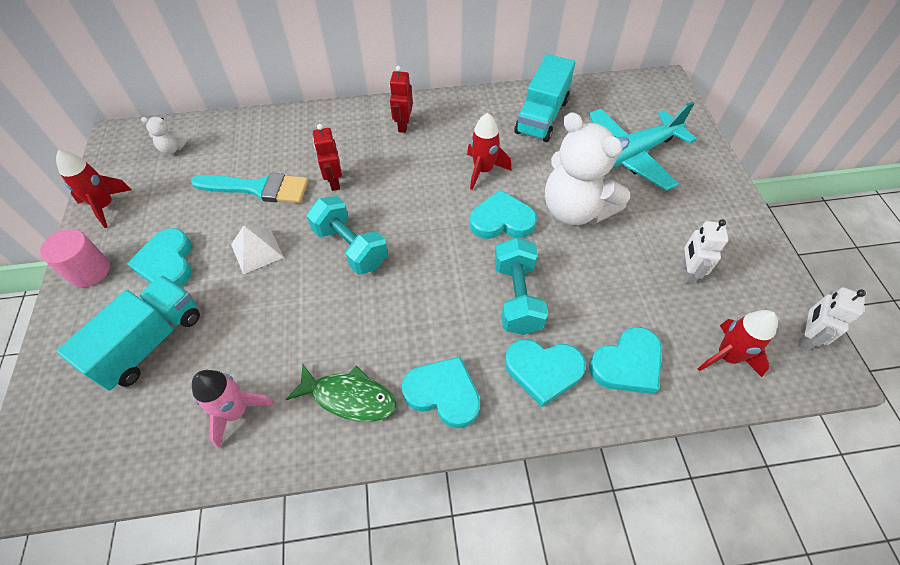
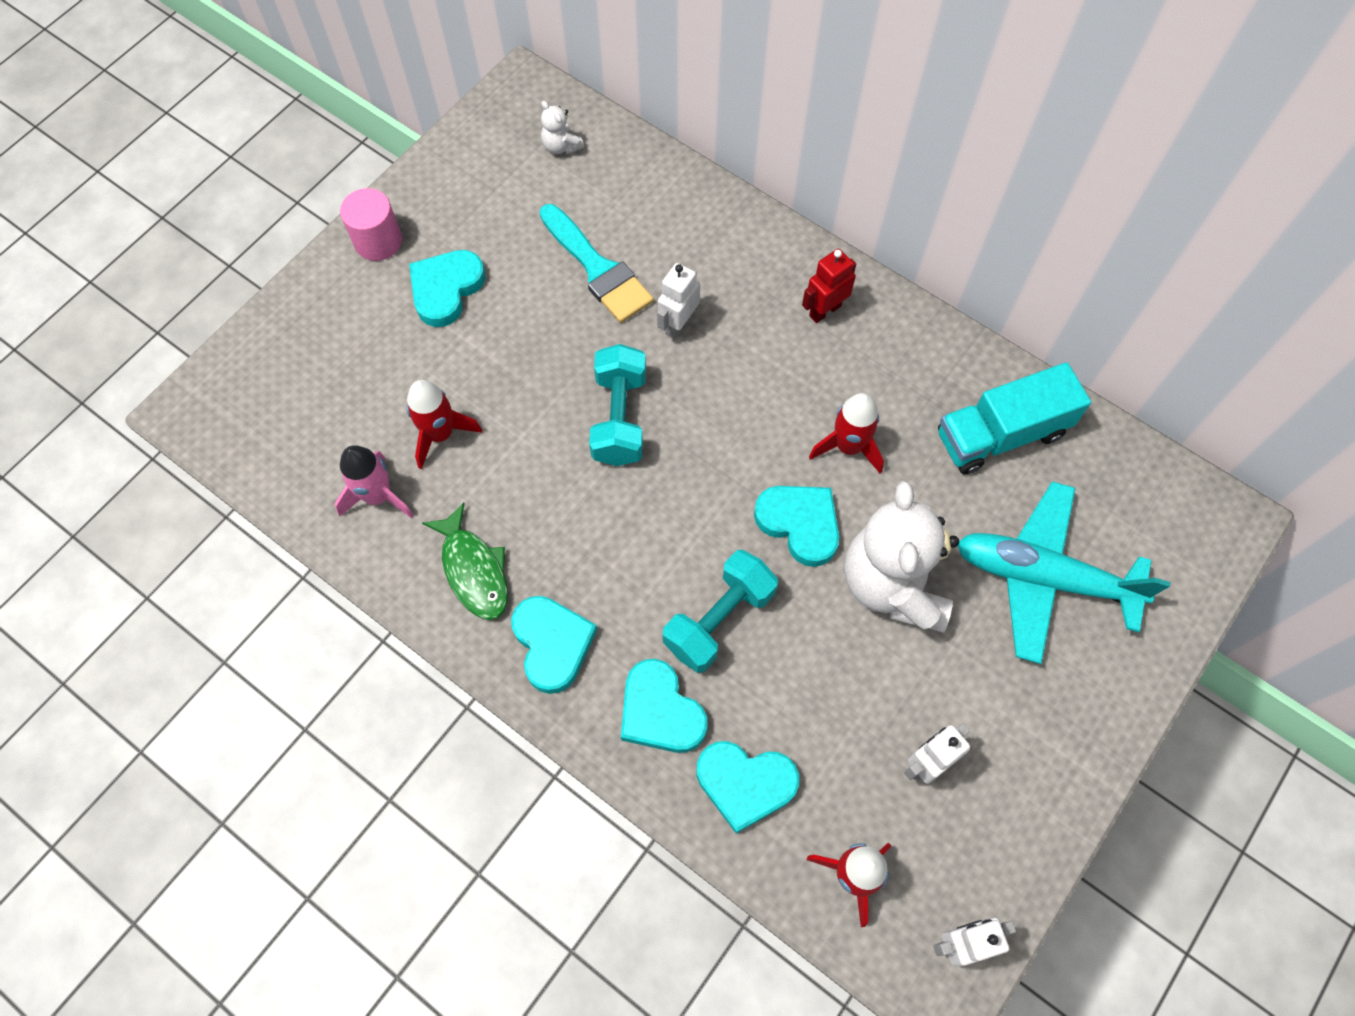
camera: 45 degrees right, 10 degrees up
(105, 206) = (446, 172): red rocket -> red rocket (440, 434)
(150, 342) = (367, 364): turquoise truck -> none
(257, 251) = (532, 345): white pyramid -> none
(334, 181) = (678, 324): red robot -> white robot

